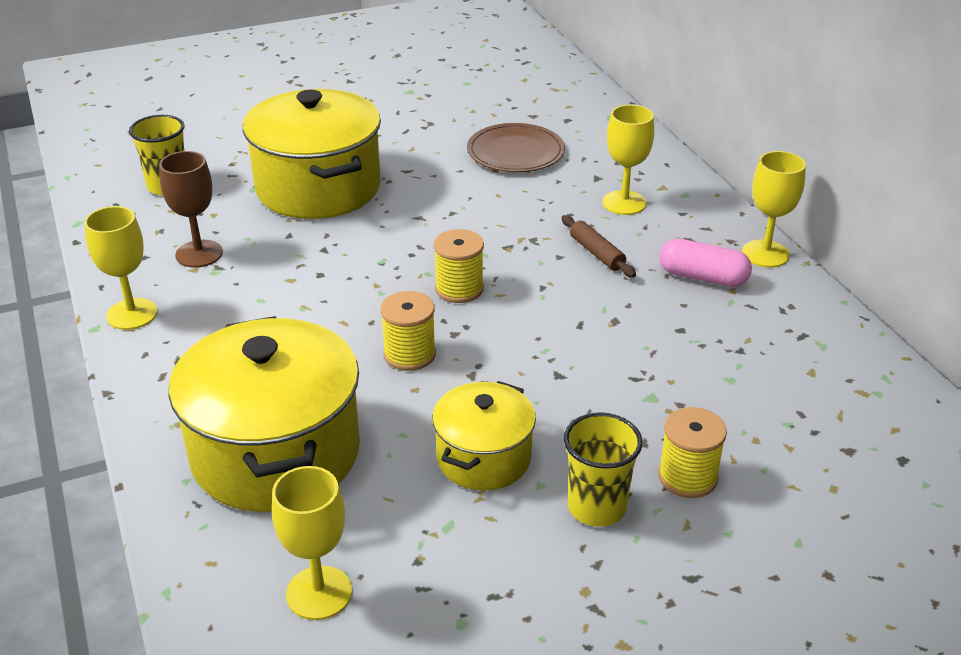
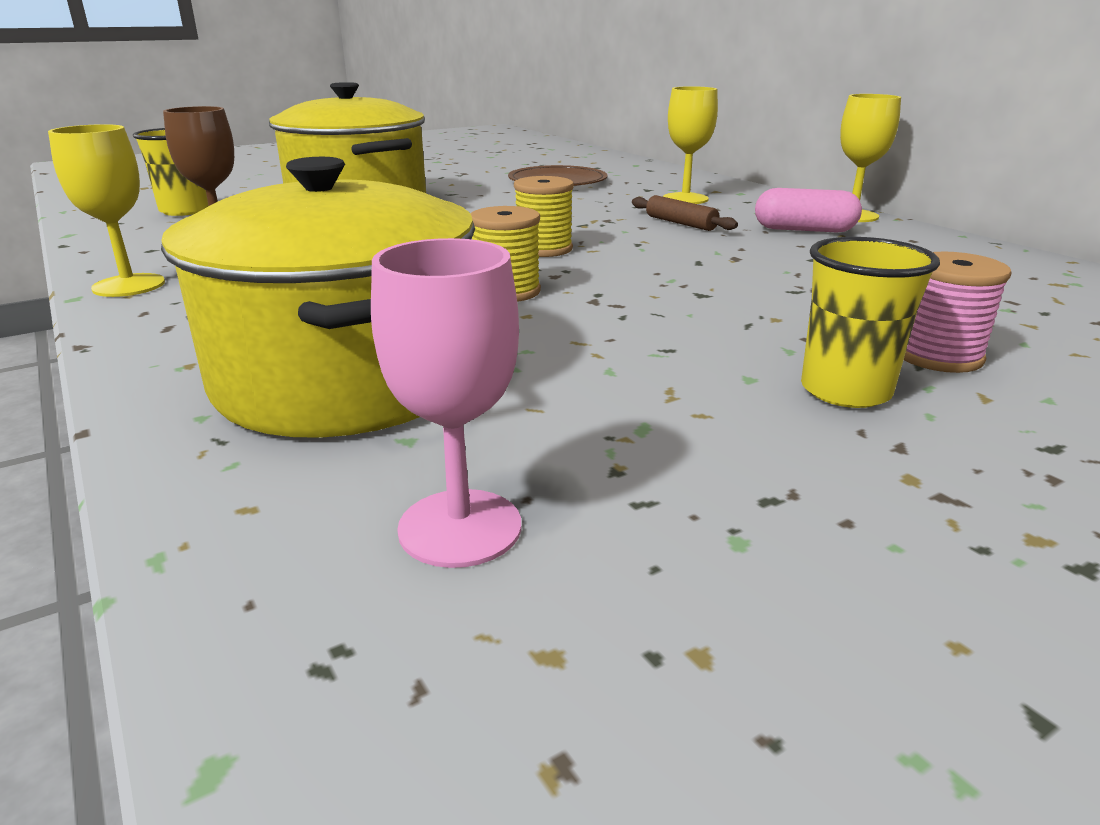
camera: 10 degrees left, 10 degrees down
(319, 593) = (460, 527): yellow goblet -> pink goblet
(483, 458) = (653, 361): yellow pot -> none
(687, 477) = (938, 356): yellow spool -> pink spool

